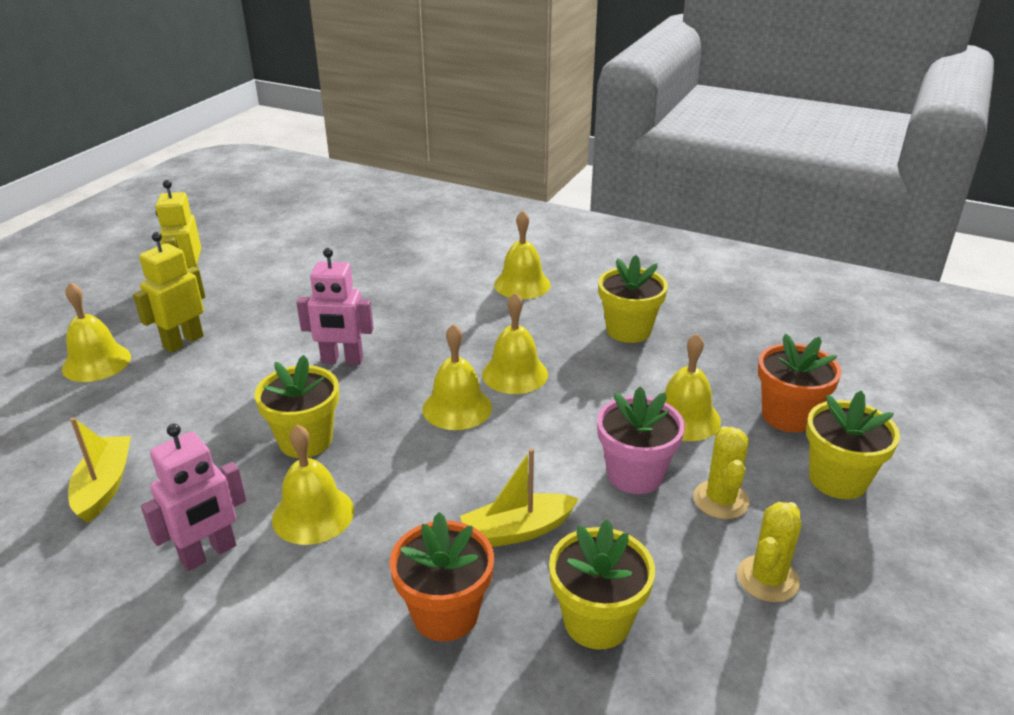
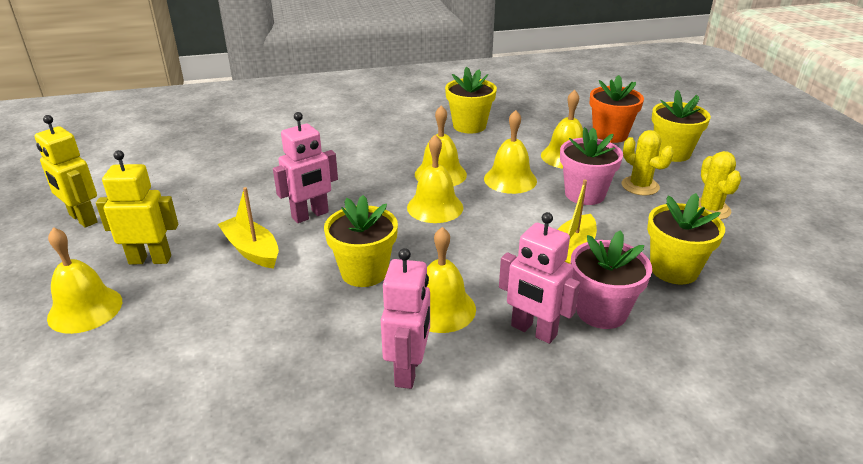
camera: 40 degrees left, 0 degrees up
(104, 486) = (249, 381): yellow boat -> yellow boat (252, 250)
(183, 342) = (150, 259): yellow robot -> yellow robot turned 90 degrees clockwise
(354, 589) = (533, 331): none -> pink robot
(445, 614) = (601, 311): orange flower pot -> pink flower pot
(522, 284) = (365, 125): yellow bell -> yellow bell (510, 179)

